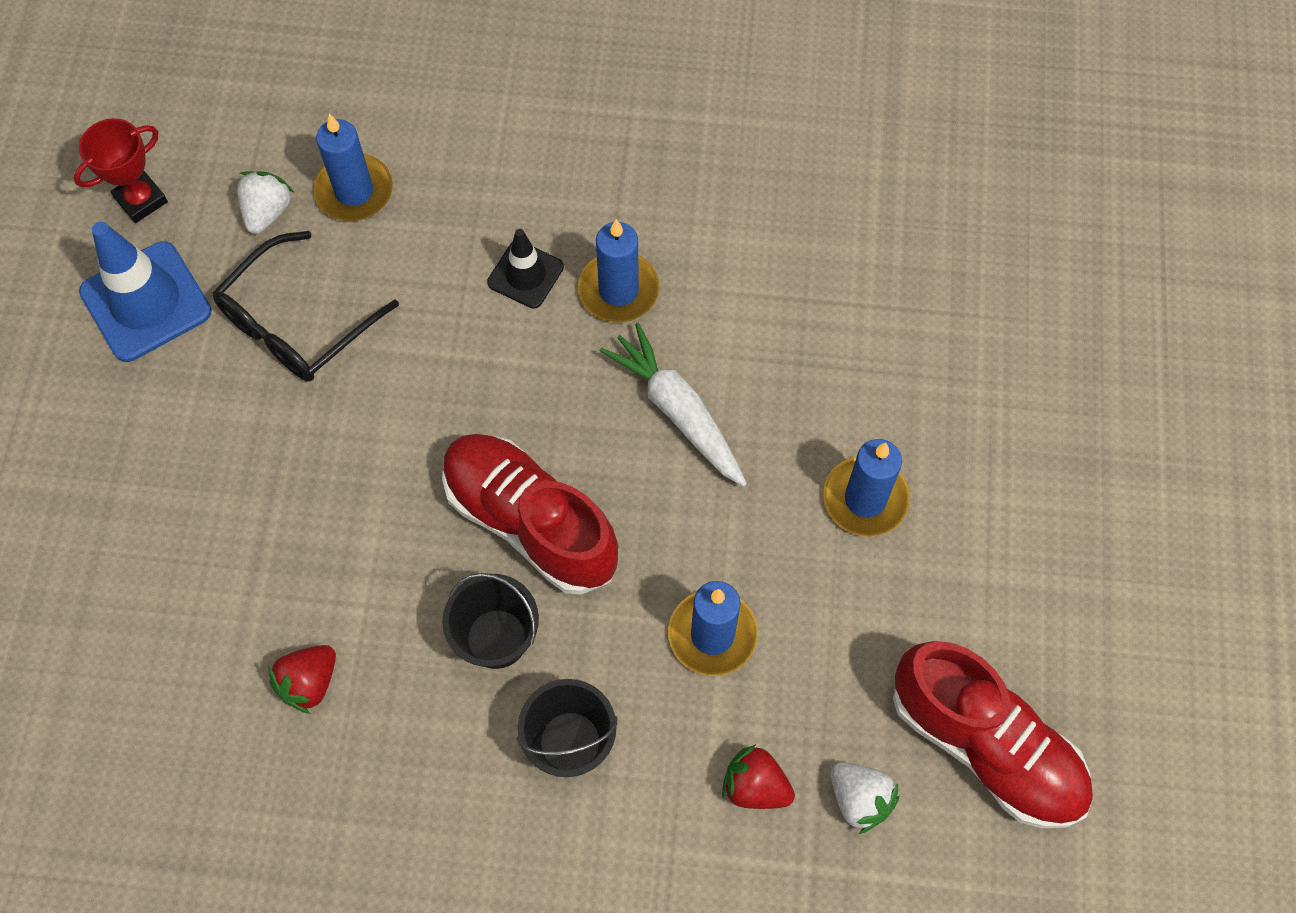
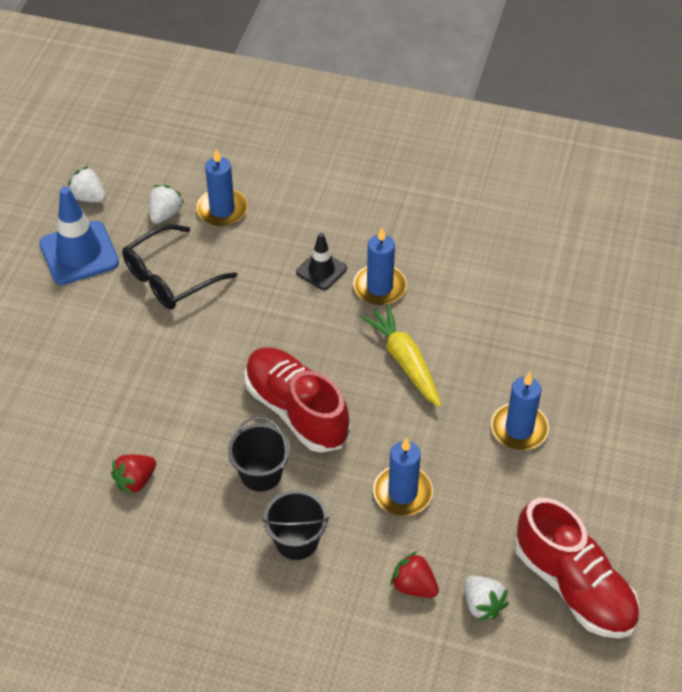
camera: 10 degrees right, 15 degrees down
(141, 200) = (88, 197): red trophy -> white strawberry
(678, 411) = (405, 361): white carrot -> yellow carrot

